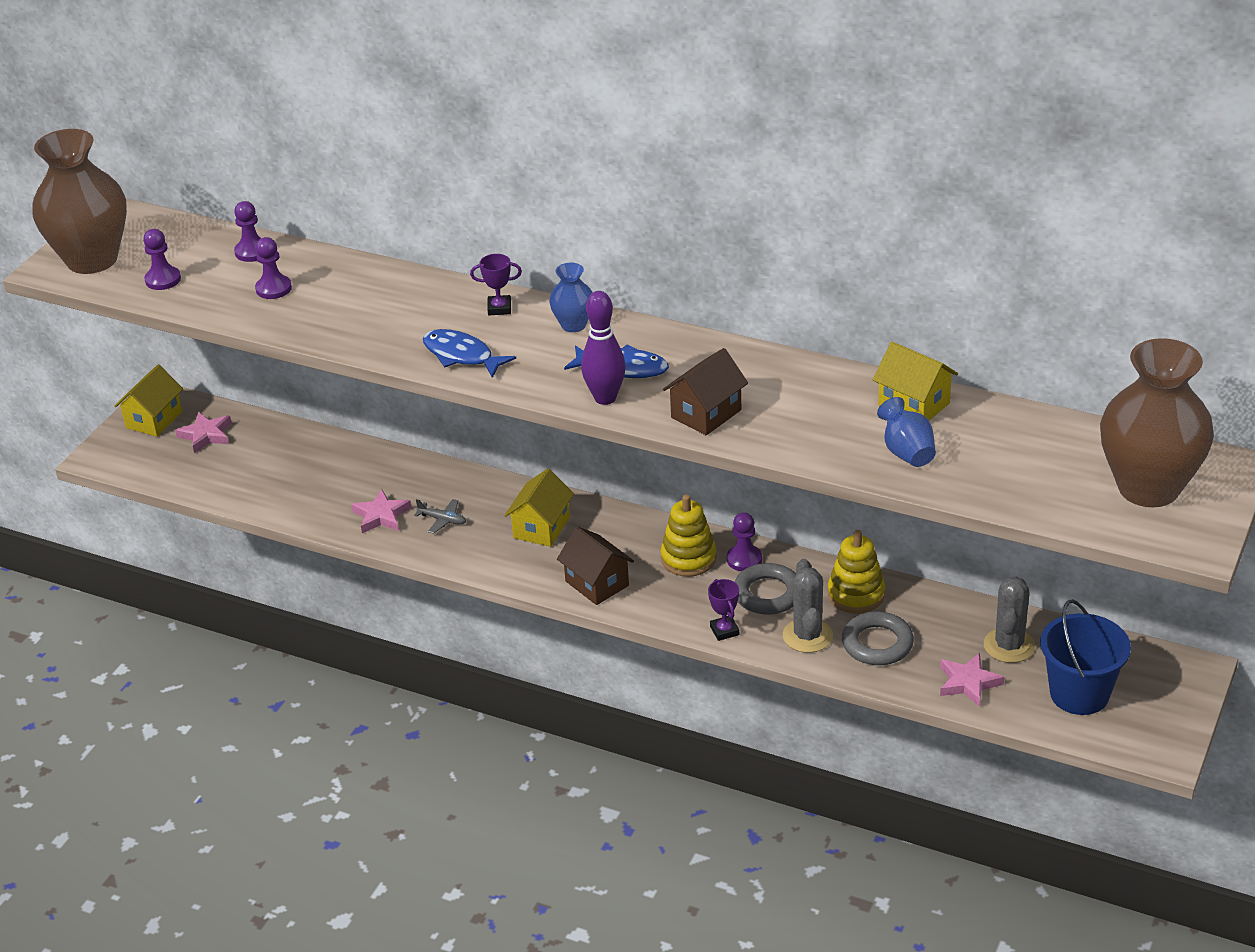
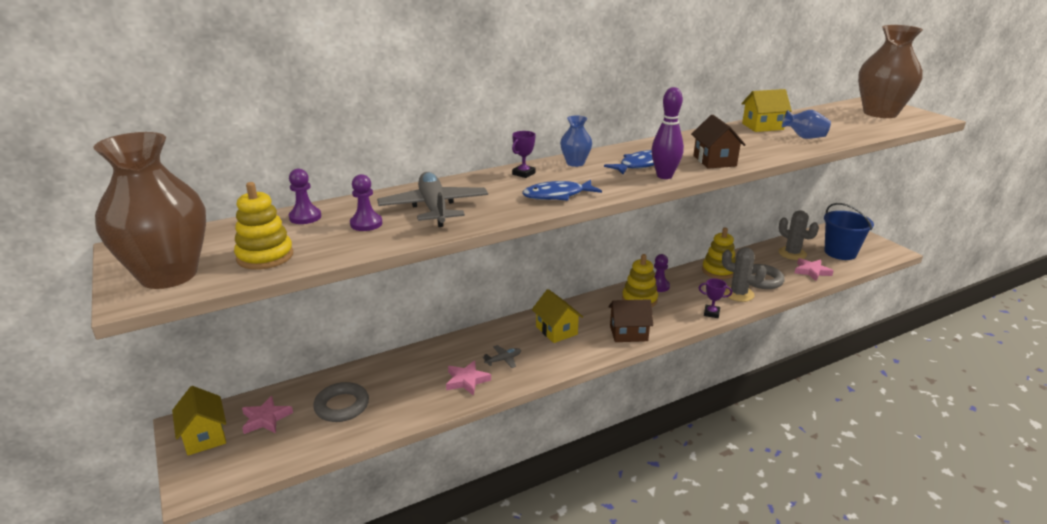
camera: 55 degrees left, 10 degrees down
(163, 280) = (265, 256): purple pawn -> yellow stacking toy
(347, 304) = (434, 208): none -> grey plane
(767, 594) = (693, 291): grey ring -> grey ring (342, 406)

